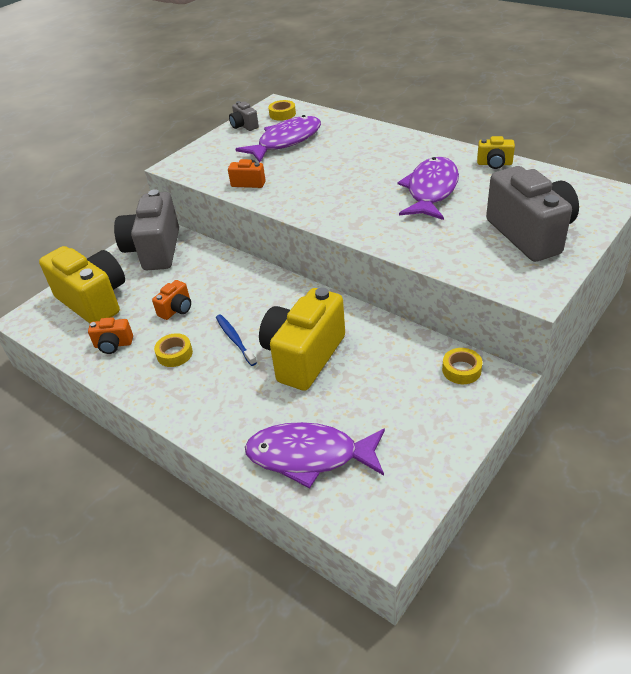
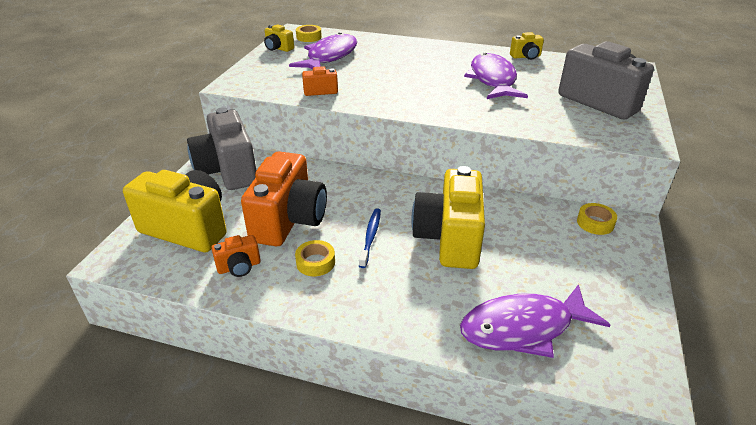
camera: 25 degrees left, 5 degrees down
(176, 309) = (289, 220): orange camera -> orange camera, size x2.21
(235, 340) = (370, 237): blue toothbrush -> blue toothbrush turned 60 degrees clockwise
(244, 126) = (278, 48): grey camera -> yellow camera

